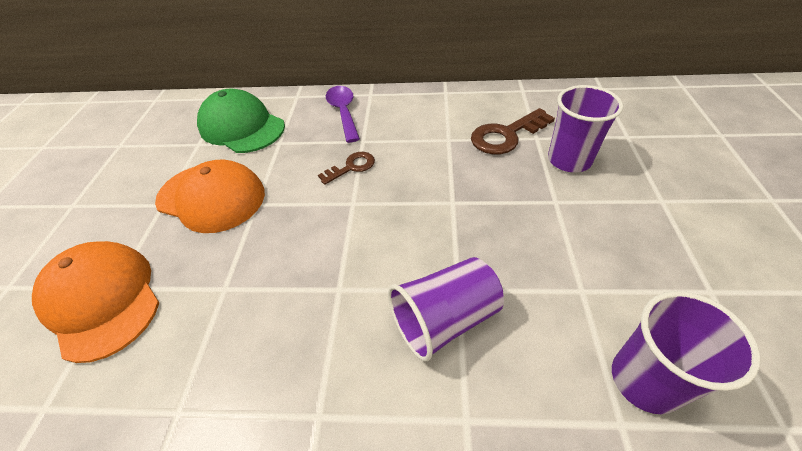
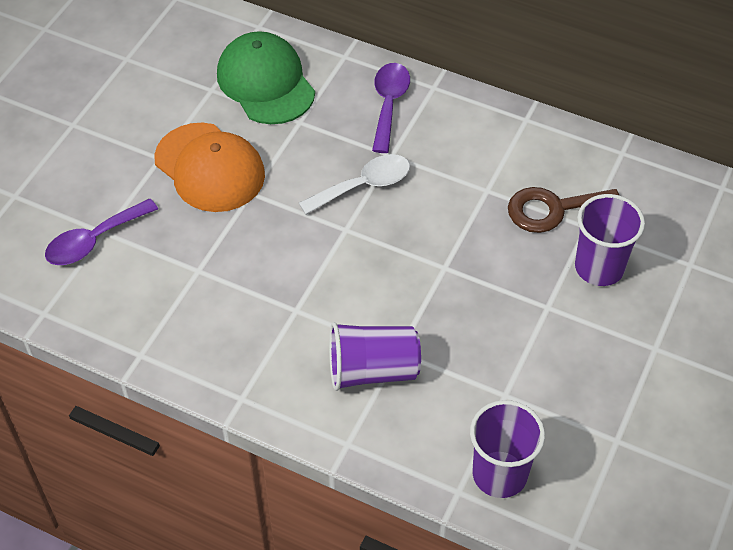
camera: 20 degrees right, 5 degrees up
(102, 300) = (94, 240): orange cap -> purple spoon
(351, 167) = (364, 185): brown key -> white spoon

